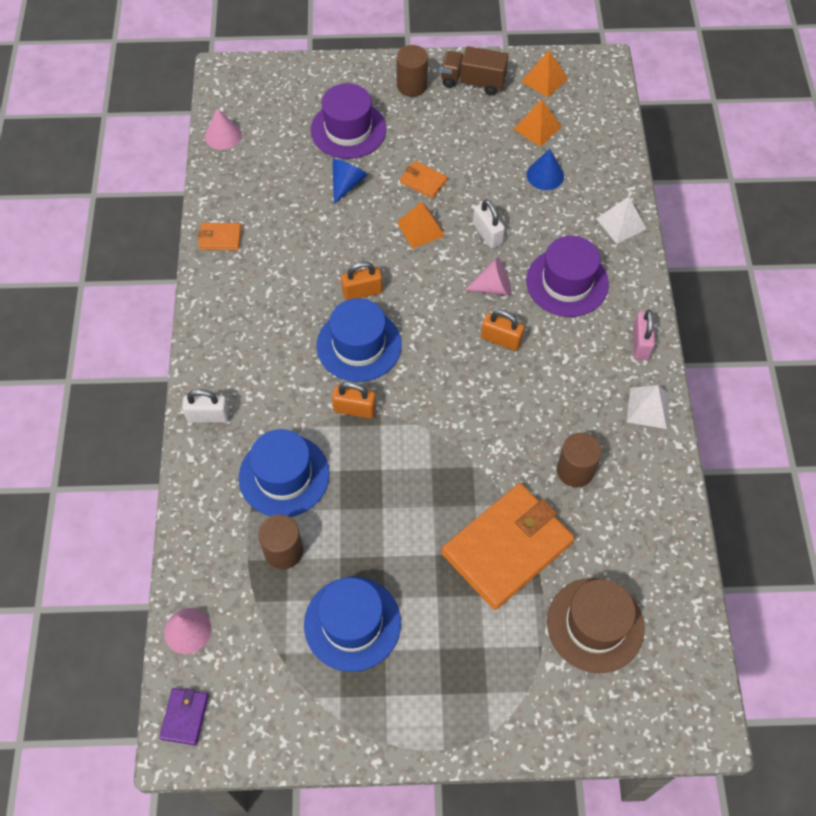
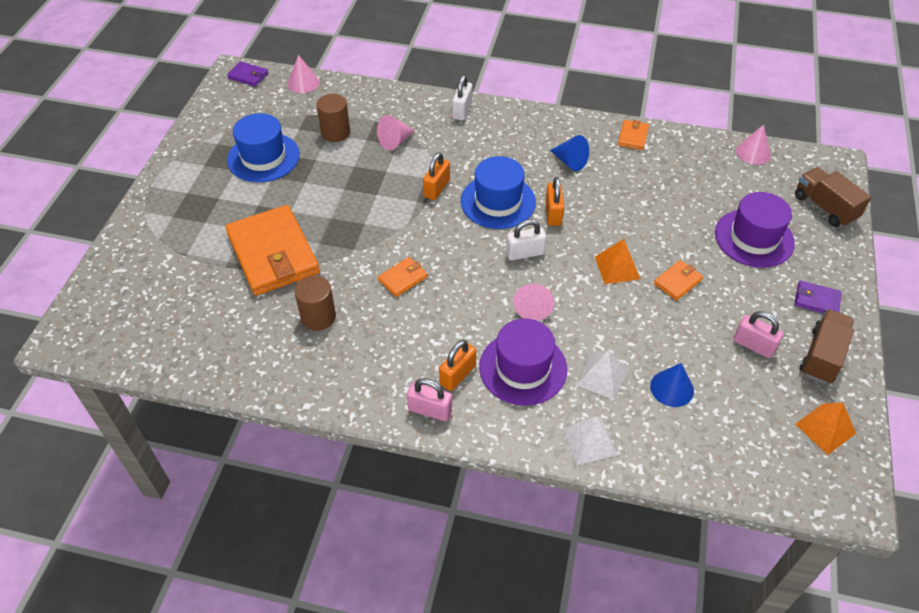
camera: 105 degrees right, 10 degrees down
(284, 476) = (395, 141): blue hat -> pink cone
(290, 80) = (825, 207): none -> brown truck
(346, 184) = (682, 225): blue cone -> blue cone (570, 161)
(412, 85) = (816, 300): brown cylinder -> purple wallet
(478, 125) = (753, 345): none -> pink padlock
(487, 234) = (599, 317): white padlock -> white padlock (525, 253)
(497, 407) = (403, 278): none -> orange wallet
(501, 339) = (472, 298): orange padlock -> orange padlock (457, 375)
(537, 128) = (745, 400): orange pyramid -> none
(595, 625) = (181, 292): brown hat -> none
(648, 408) = (356, 393): white pyramid -> white pyramid (602, 377)

